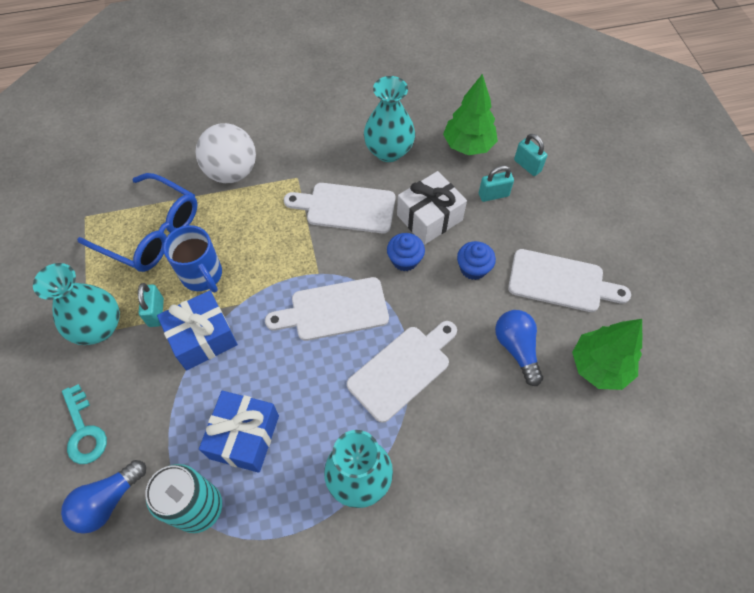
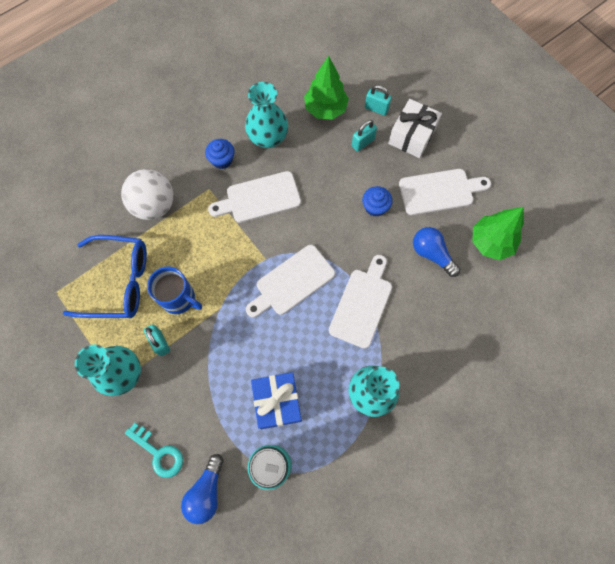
camera: 25 degrees left, 10 degrees up
(203, 338) = (207, 346): blue gift -> none
(405, 260) = (323, 221): blue cupcake -> blue cupcake (222, 160)
(429, 217) = (325, 180): white gift -> white gift (412, 136)

